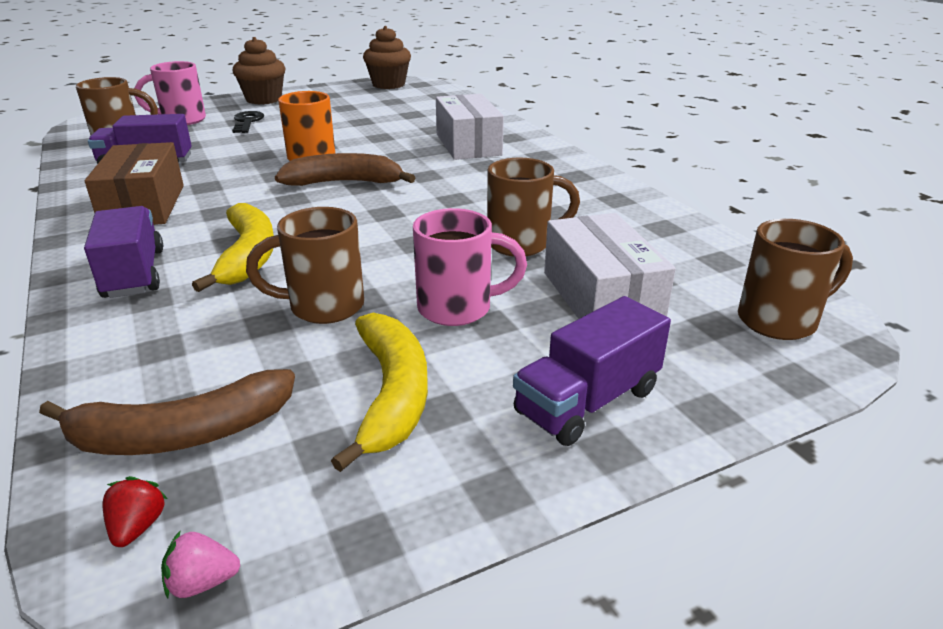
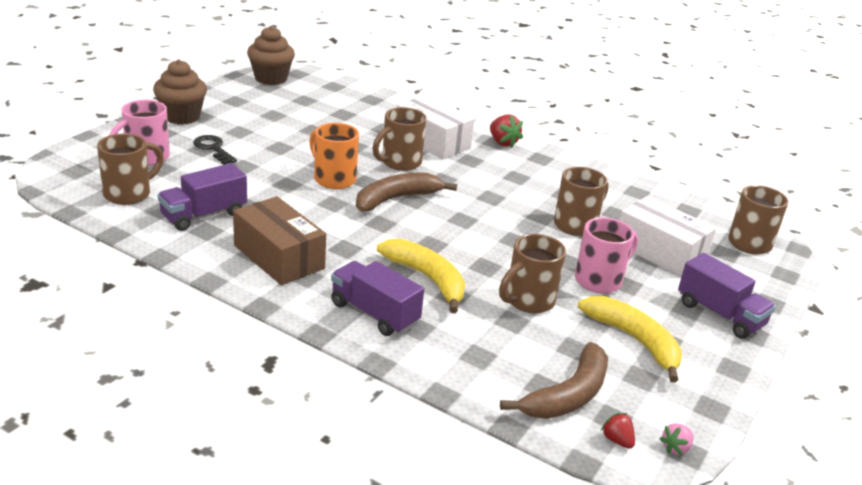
camera: 35 degrees left, 0 degrees up
(402, 155) = (399, 163): none -> brown mug
(549, 156) = (502, 143): none -> red strawberry
(587, 402) = (720, 314): purple truck -> purple truck turned 60 degrees counterclockwise

